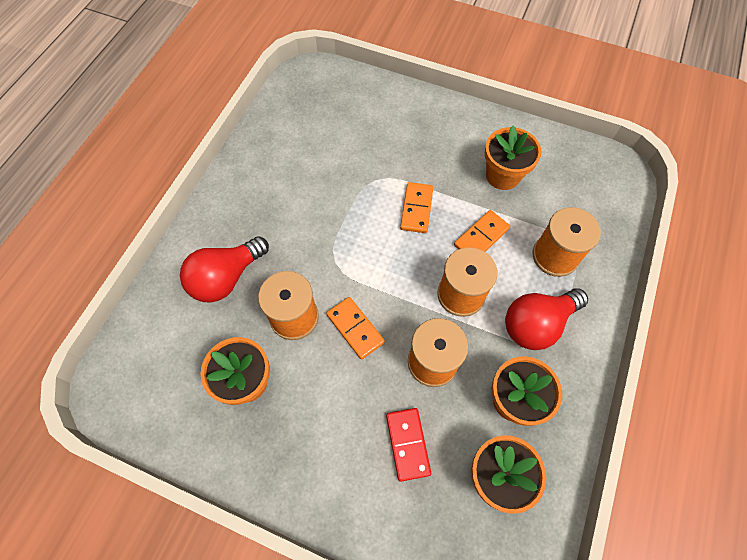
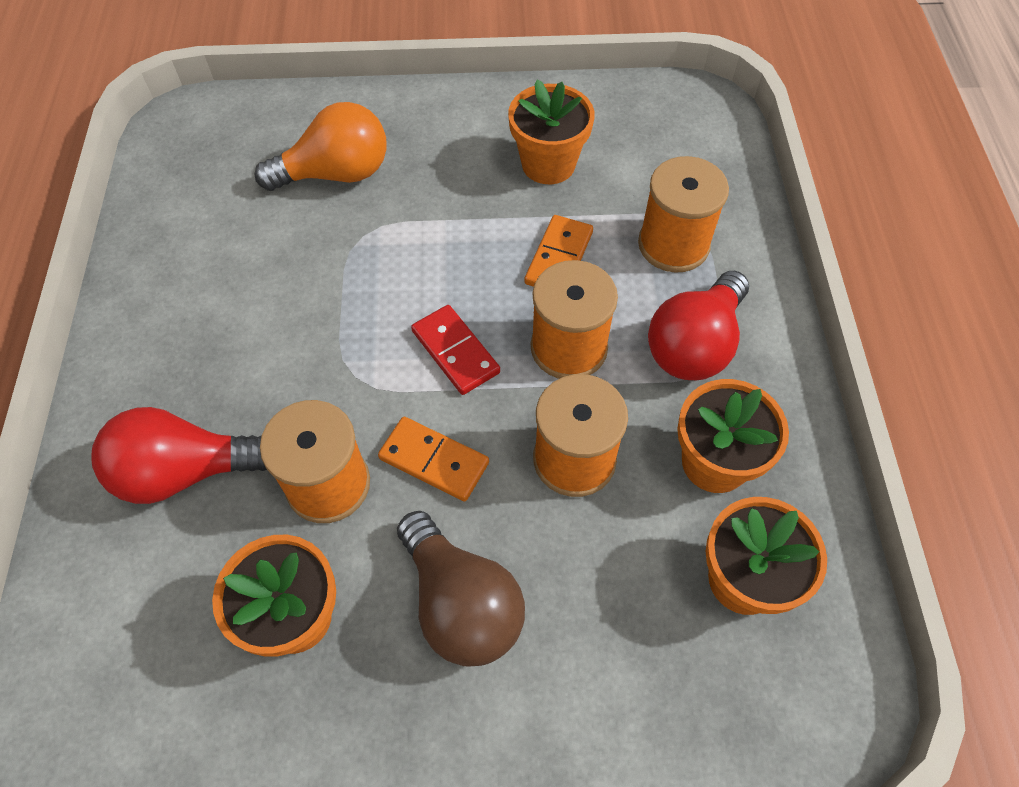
camera: 25 degrees left, 5 degrees down
(226, 278) = (185, 471): red light bulb -> red light bulb turned 60 degrees clockwise
(333, 415) = (461, 603): none -> brown light bulb
(377, 136) = (336, 174): none -> orange light bulb
(408, 444) = (595, 593): red domino -> red domino (455, 352)
(416, 209) = (445, 254): orange domino -> none

